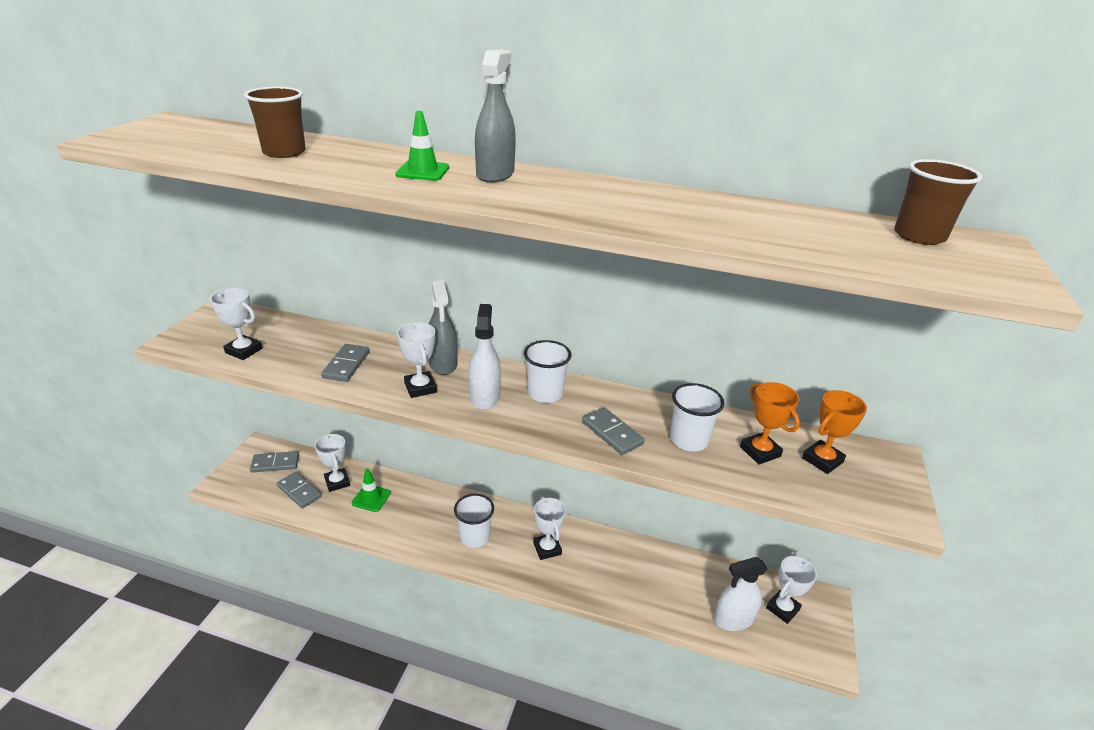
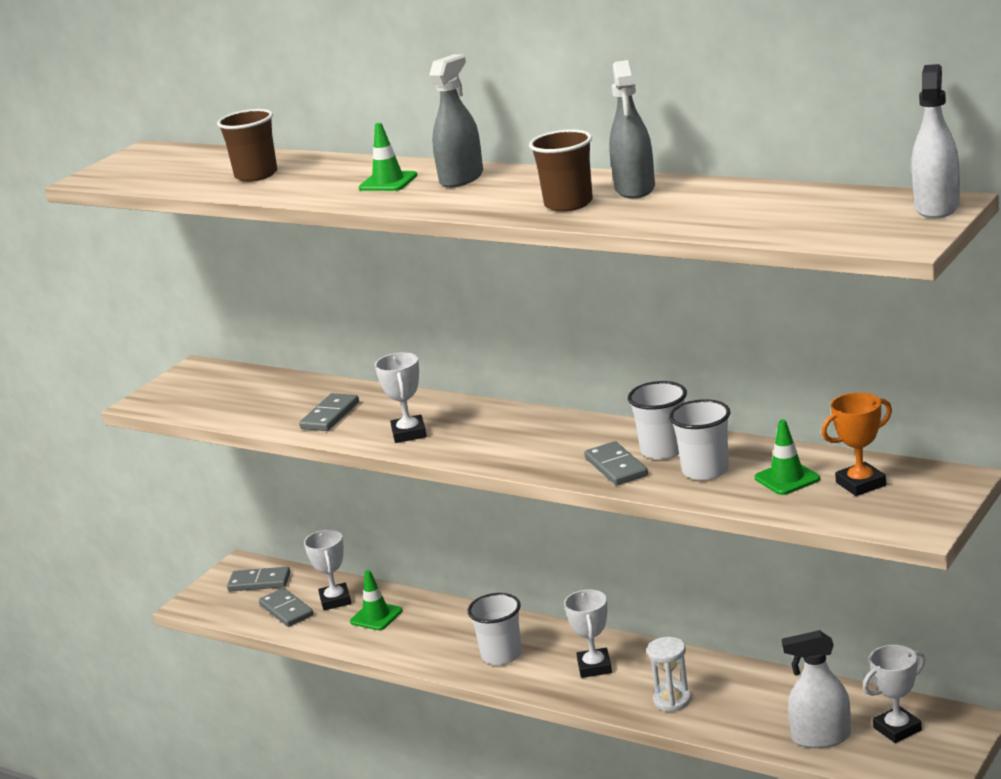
camera: 20 degrees right, 10 degrees down
(244, 351) = (218, 407): white trophy -> none
(443, 363) = (442, 410): grey spray bottle -> grey spray bottle (635, 189)
(485, 397) = (480, 439): white spray bottle -> white spray bottle (936, 207)
(545, 393) = (554, 433): white cup -> white cup (663, 450)
(614, 582) = (672, 700): none -> white hourglass
(760, 451) = (787, 478): orange trophy -> green traffic cone
(919, 236) = (864, 204): brown cup -> brown cup (568, 204)

